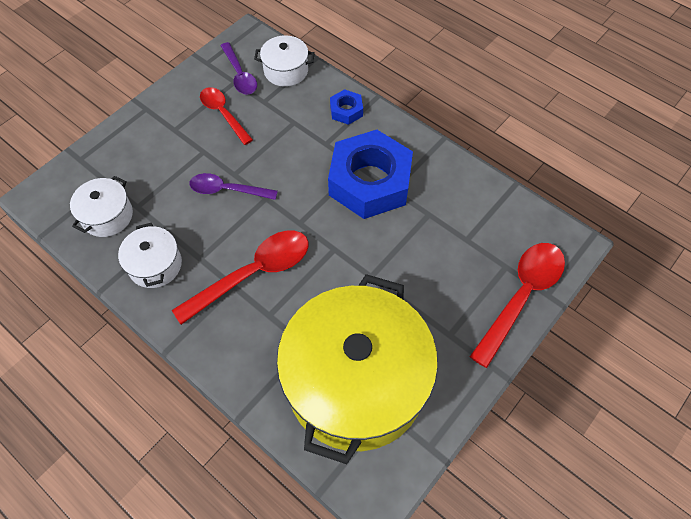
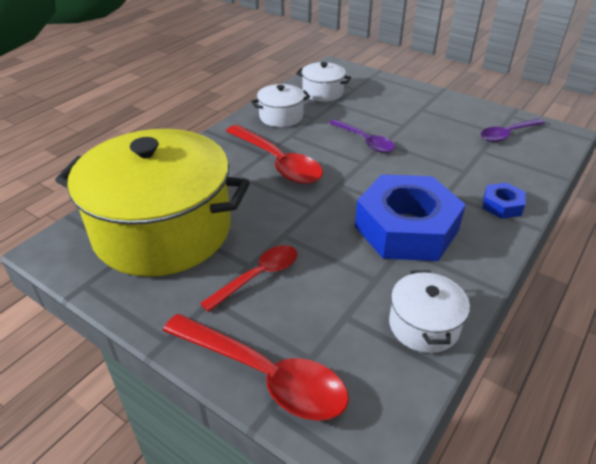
camera: 85 degrees right, 20 degrees down
(223, 114) = (452, 130): red spoon -> red spoon (258, 276)
(227, 190) = (365, 141): purple spoon -> purple spoon turned 135 degrees clockwise
(286, 71) = (533, 160): white pot -> white pot (423, 325)

